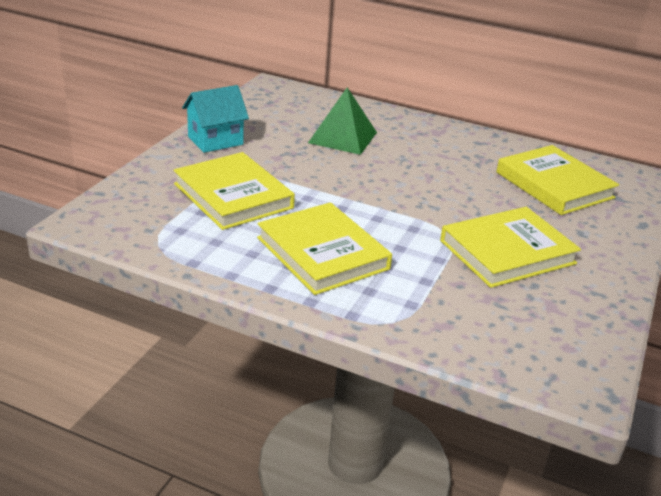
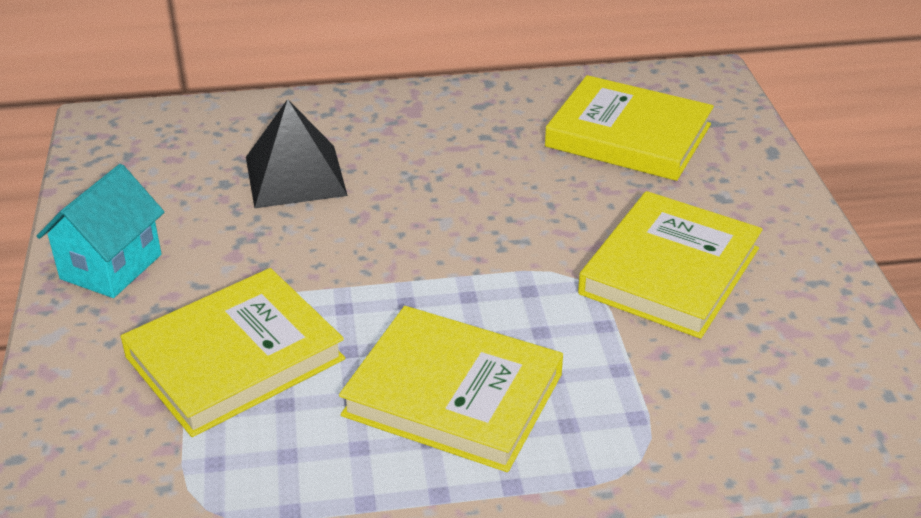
camera: 30 degrees left, 5 degrees up
(233, 196) = (235, 358): yellow book -> yellow book turned 60 degrees counterclockwise
(342, 137) = (295, 176): green pyramid -> black pyramid

